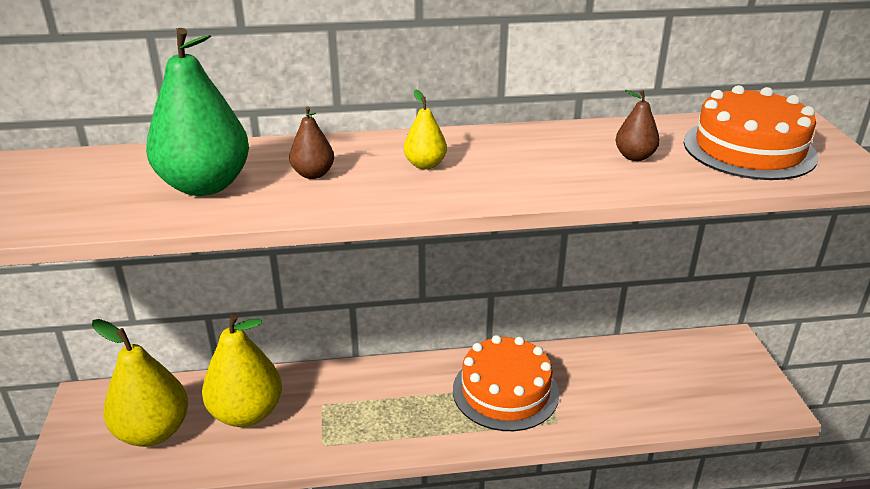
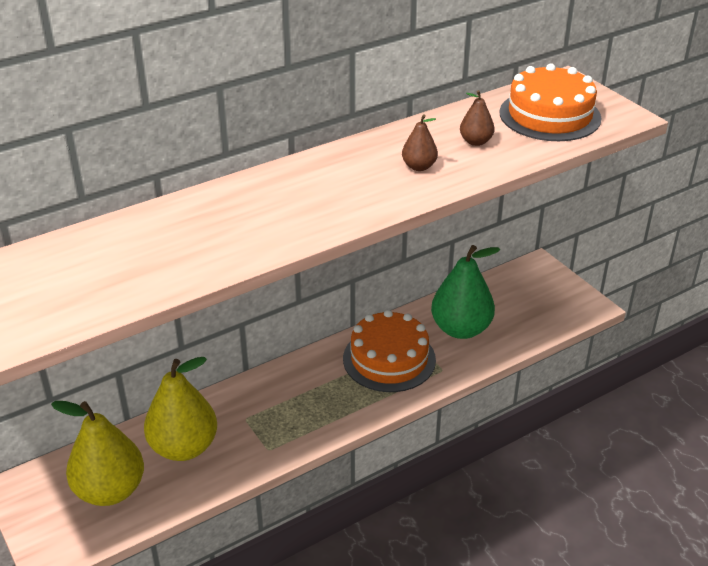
camera: 25 degrees left, 5 degrees up
(205, 185) = (163, 253): green pear -> green pear (461, 329)
(313, 174) = (244, 219): brown pear -> brown pear (419, 167)
(425, 165) = (326, 188): yellow pear -> none

